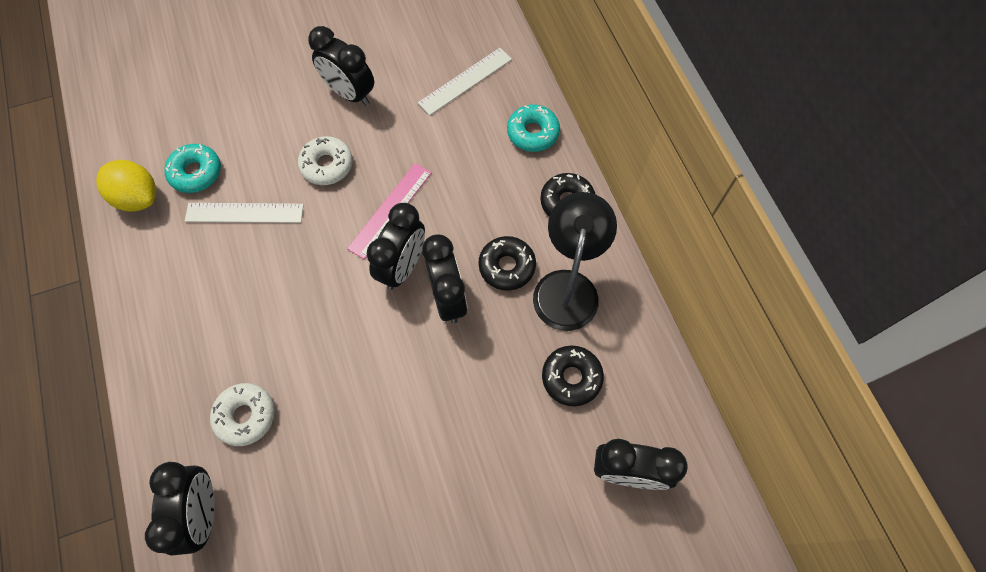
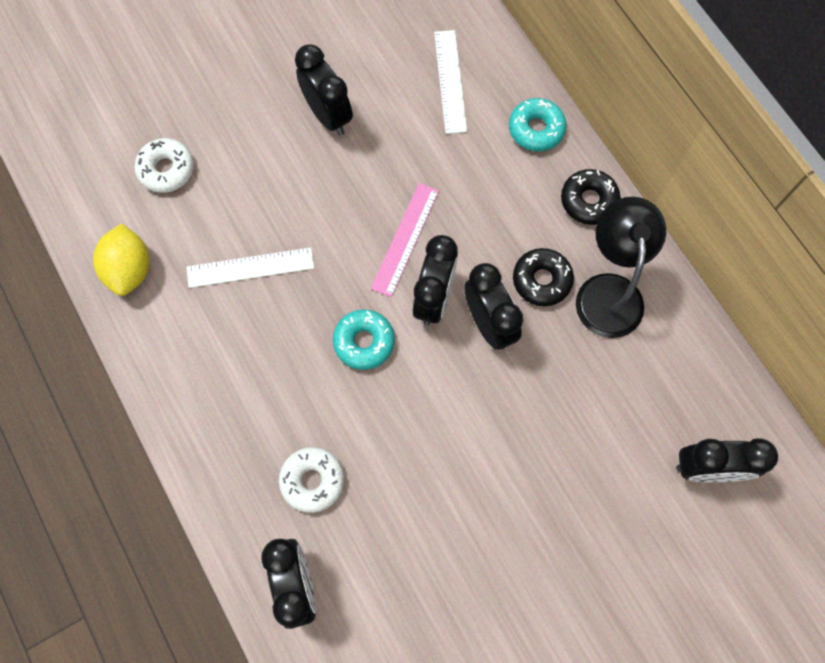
camera: 10 degrees left, 5 degrees up
(138, 197) = (129, 269): yellow lemon -> yellow lemon turned 60 degrees clockwise
(196, 173) = (185, 231): turquoise donut -> turquoise donut (364, 342)
(327, 165) = (325, 200): white donut -> white donut (166, 169)
(350, 94) = (328, 115): black clock -> black clock turned 150 degrees counterclockwise
(465, 81) = (450, 81): white ruler -> white ruler turned 45 degrees counterclockwise
(571, 378) = (632, 384): black donut -> none

